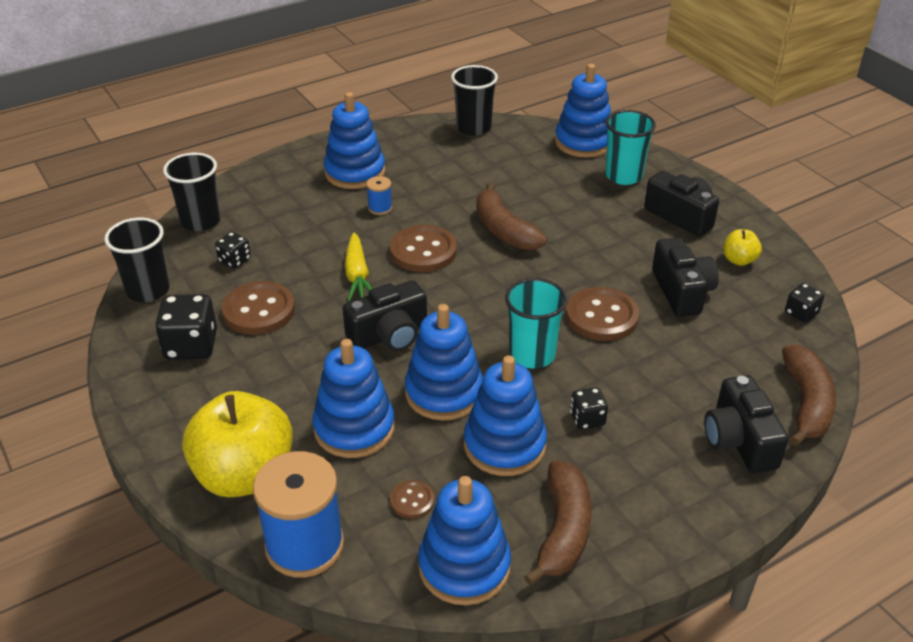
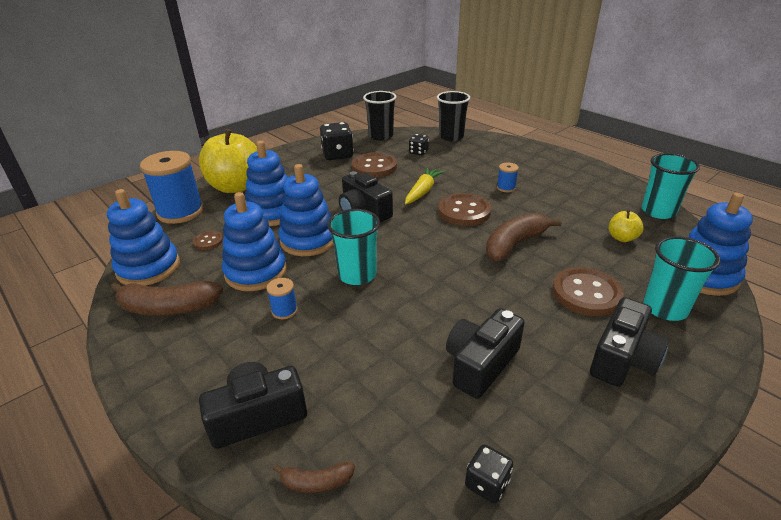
camera: 80 degrees right, 5 degrees down
(355, 172) = (543, 172): blue stacking toy -> none
(357, 275) = (423, 191): yellow carrot -> yellow carrot turned 135 degrees clockwise
(473, 128) = (658, 211): black cup -> turquoise cup
(587, 419) = (284, 311): black dice -> blue spool
(602, 316) = (418, 309): brown button -> brown button (586, 293)
(682, 291) = (480, 364): black camera -> black camera turned 150 degrees clockwise
(739, 260) = (567, 415): yellow apple -> yellow apple (622, 238)
(806, 404) = (316, 482): brown banana -> brown banana, size x0.50

